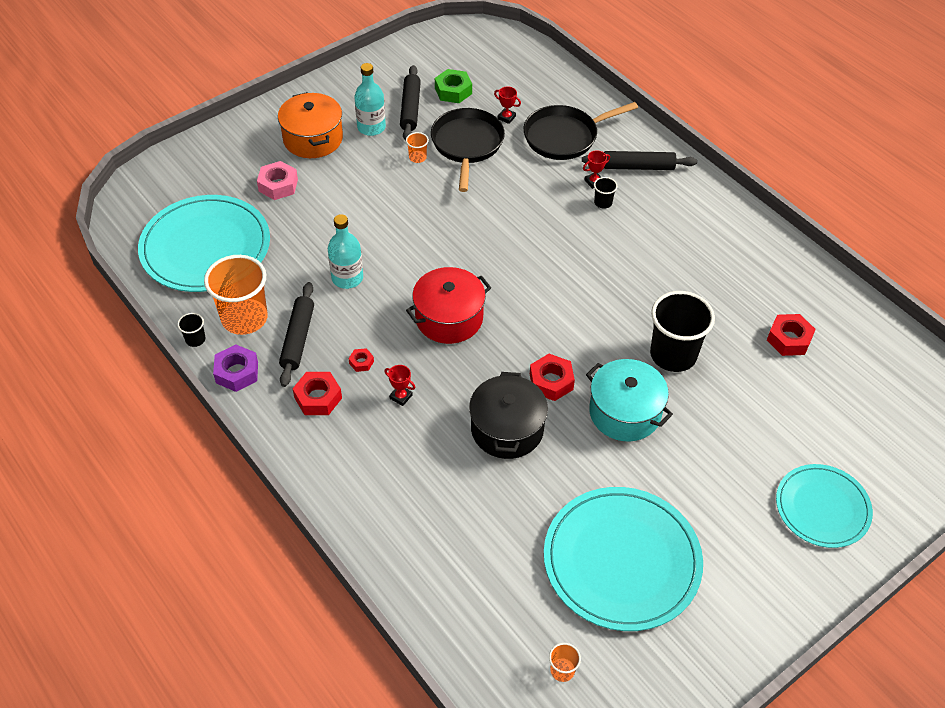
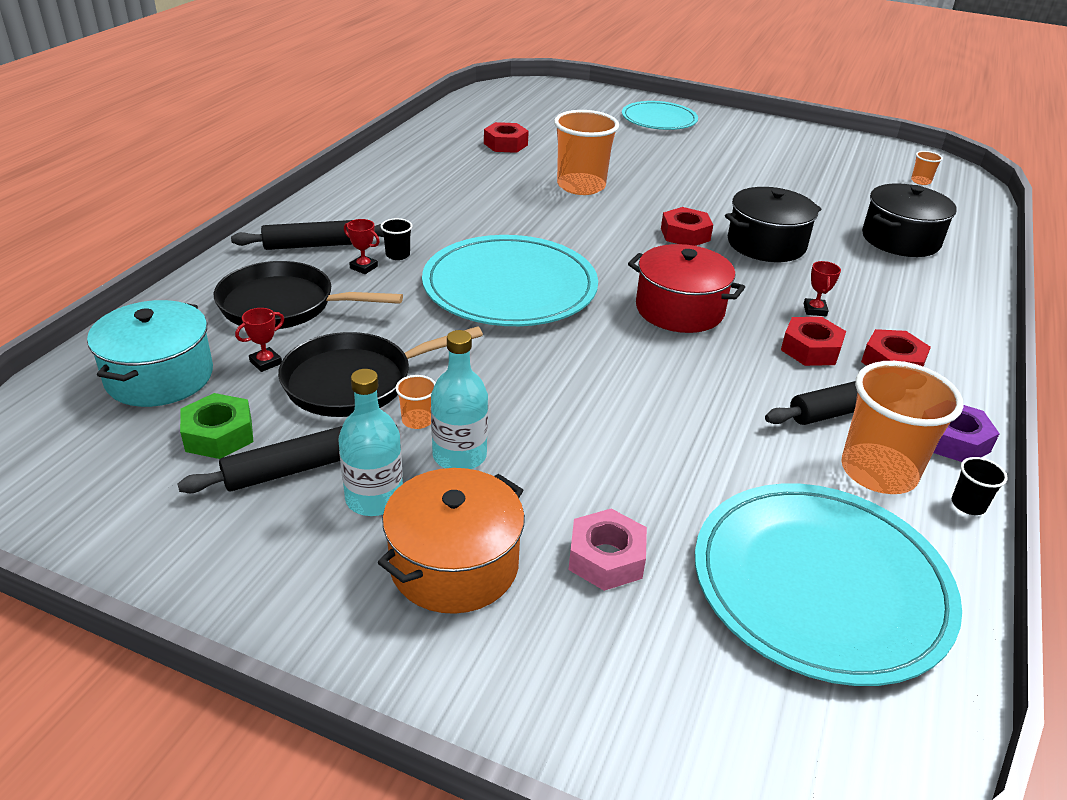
camera: 120 degrees left, 15 degrees down
(347, 278) = (709, 405): turquoise bottle -> turquoise bottle (459, 456)
(361, 362) = (810, 349): red nut -> red nut, size x1.87
(460, 542) = (900, 239): none -> black pot
(506, 117) = (266, 362): red trophy -> red trophy turned 45 degrees clockwise
(564, 136) = (284, 305): black pan -> black pan turned 150 degrees clockwise
(622, 560) = (808, 175): turquoise plate -> turquoise plate (510, 287)
(625, 412) = (672, 196): turquoise pot -> turquoise pot (159, 377)
(638, 167) = (314, 245): black rolling pin -> black rolling pin turned 75 degrees counterclockwise
(673, 355) = (581, 186): black cup -> orange cup

